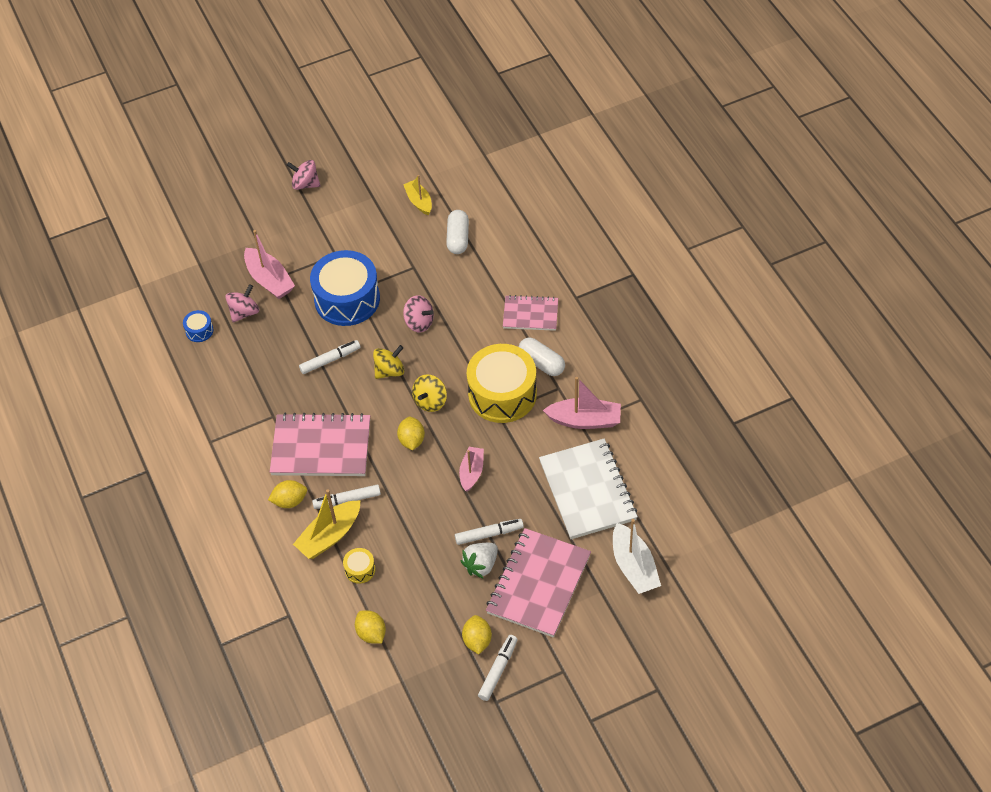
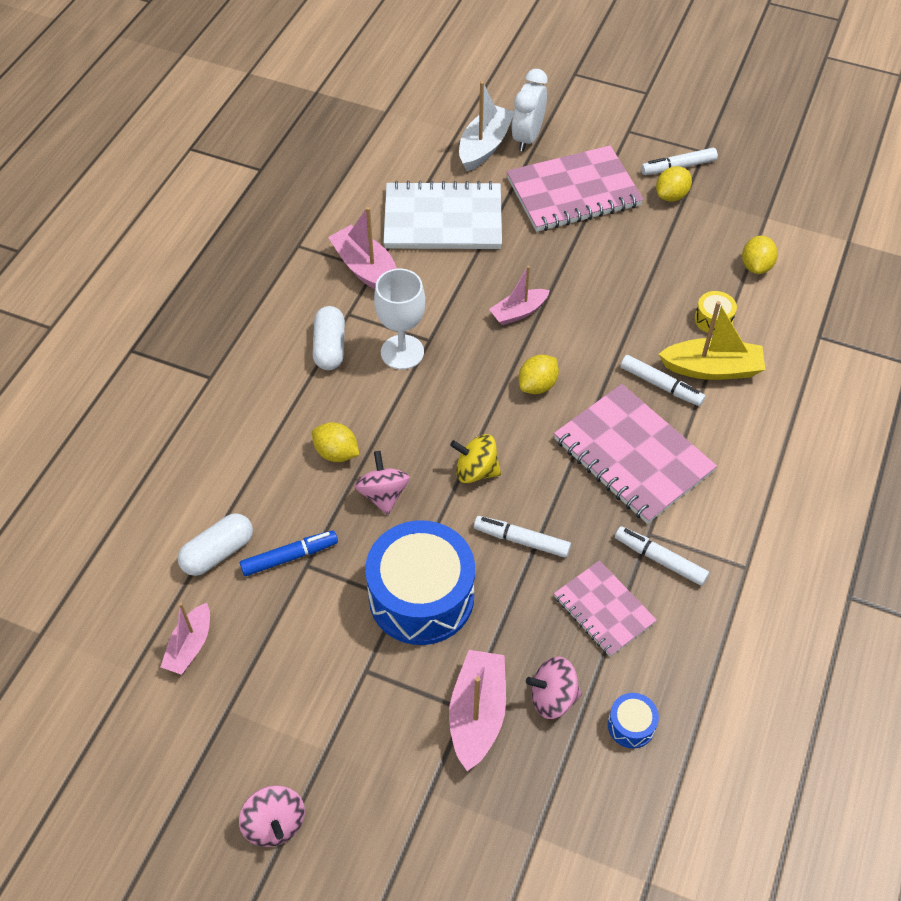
camera: 135 degrees left, 0 degrees up
(289, 501) = (719, 431): yellow lemon -> yellow lemon (336, 453)
(419, 201) = (190, 646): yellow boat -> pink boat
(425, 263) = (289, 557): none -> blue marker
(430, 401) = (475, 405): yellow spinning top -> none
(481, 565) = (602, 240): white strawberry -> none
(489, 534) = (567, 255): white marker -> white marker (660, 559)
(502, 394) = (402, 352): yellow drum -> white goblet
(530, 314) = (272, 400): pink notebook -> pink notebook (603, 610)
(588, 490) = (443, 219): white notebook -> white notebook turned 60 degrees clockwise
(617, 600) = (527, 138): none -> white clock

